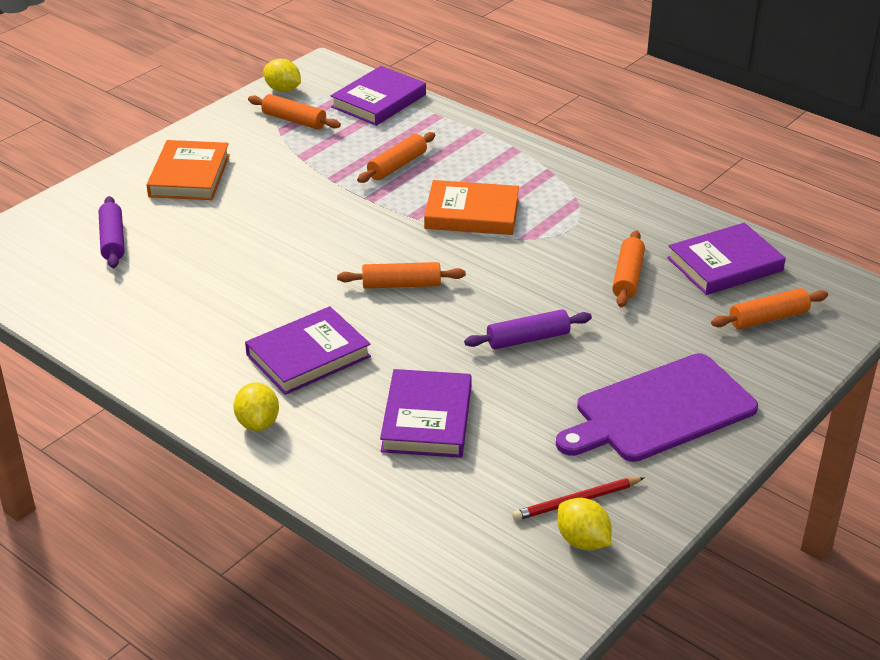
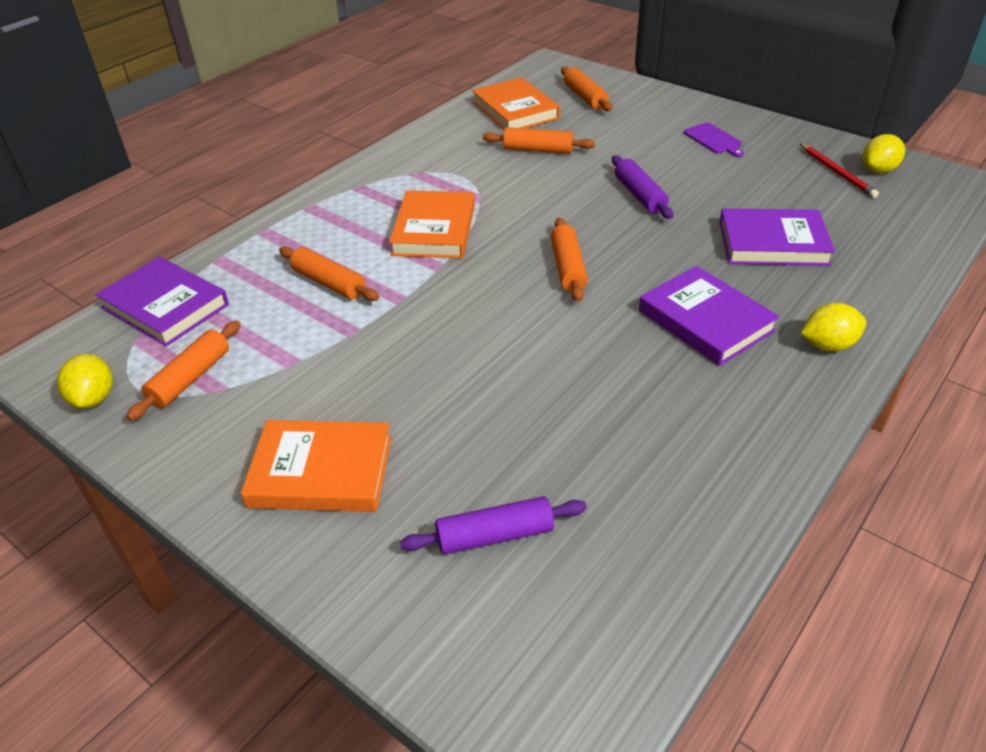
camera: 90 degrees left, 5 degrees up
(283, 90) = (94, 398): yellow lemon -> yellow lemon turned 45 degrees counterclockwise
(660, 410) = (714, 139): purple cutting board -> purple cutting board, size x0.43
(725, 264) = (515, 110): purple book -> orange book

